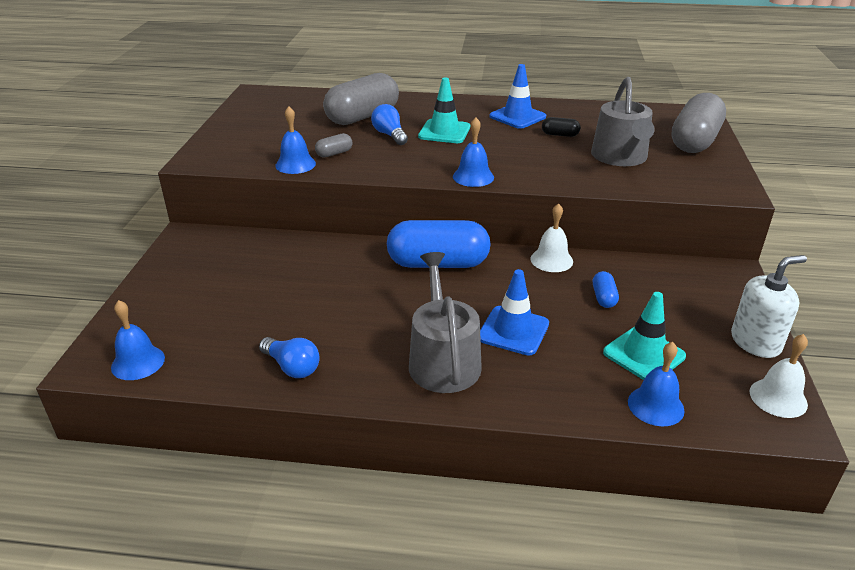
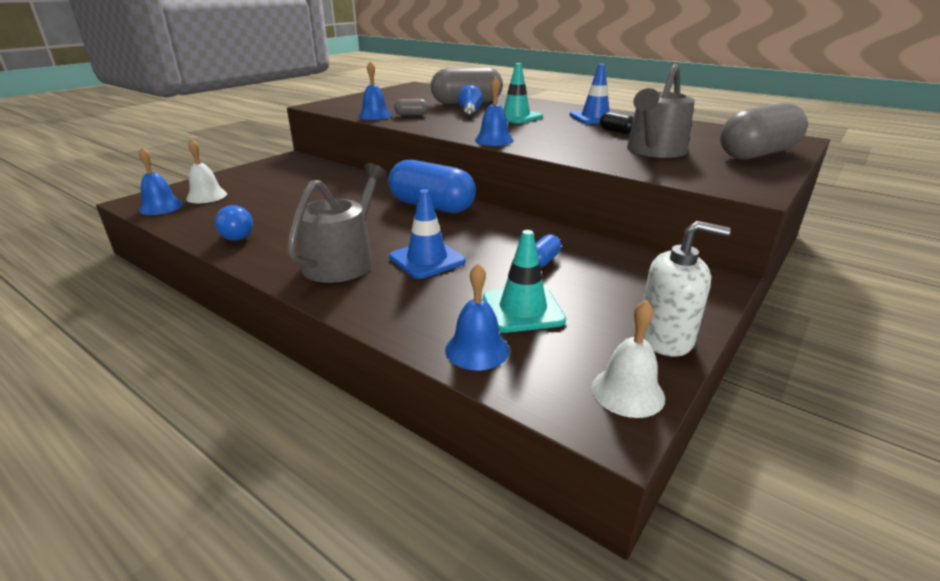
camera: 30 degrees right, 5 degrees down
(551, 260) = (531, 226): white bell -> white bell (206, 196)

